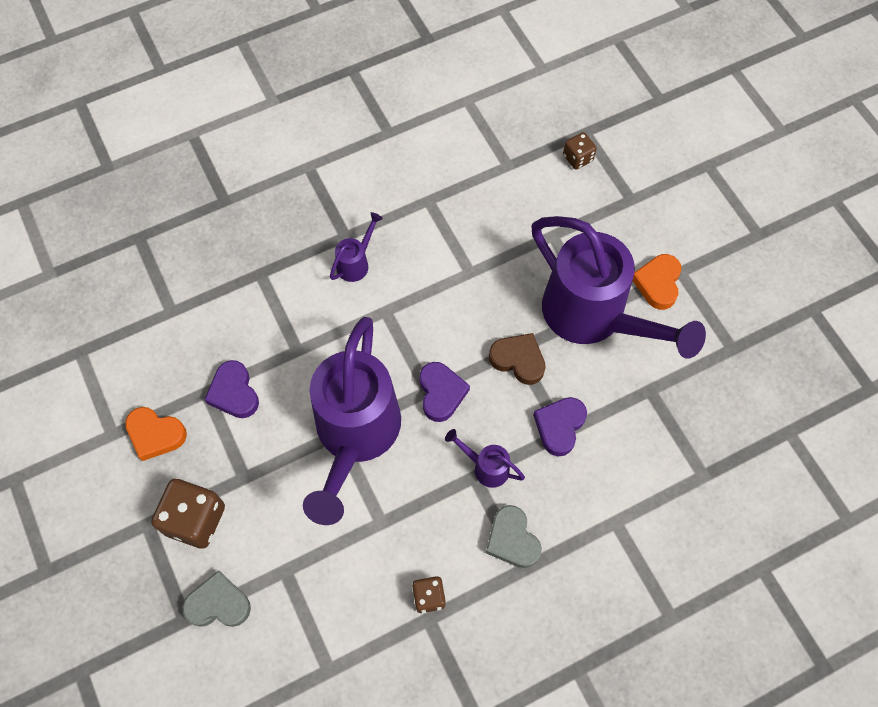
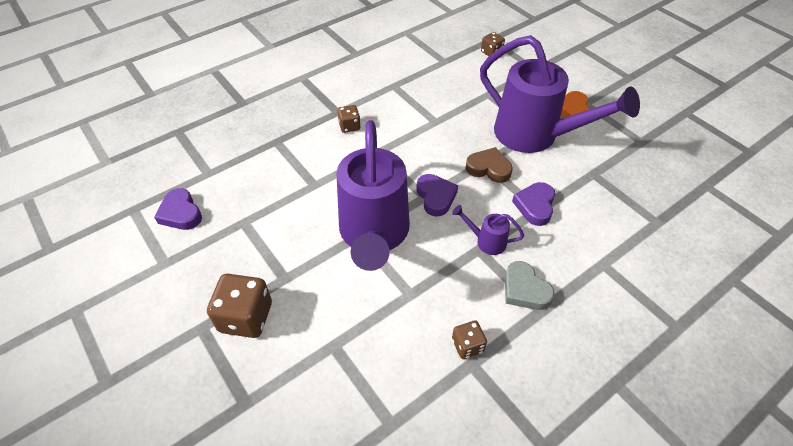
camera: 10 degrees left, 15 degrees down
(155, 434) = (203, 258): orange heart -> none
(218, 604) = (276, 383): grey heart -> none
(234, 393) = (267, 219): purple heart -> purple heart (181, 213)
(356, 263) = (349, 126): purple watering can -> brown dice

